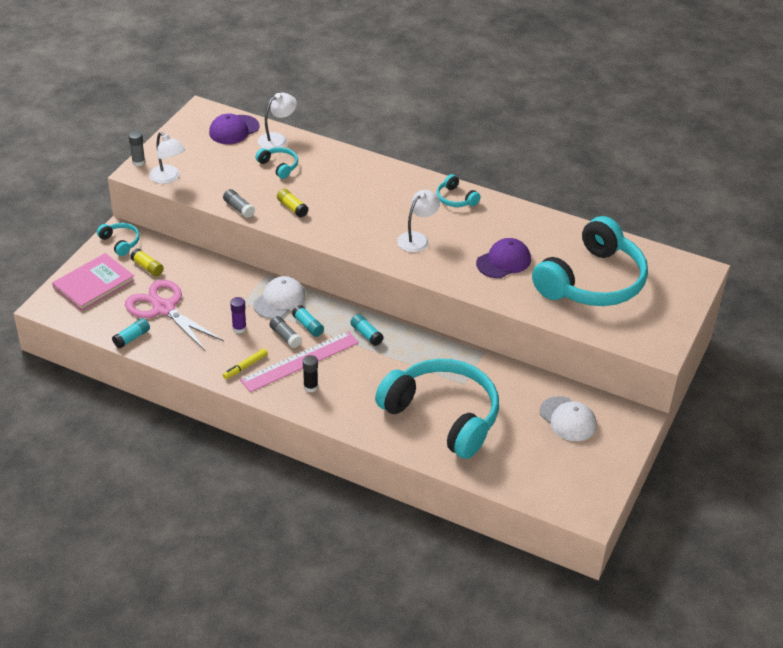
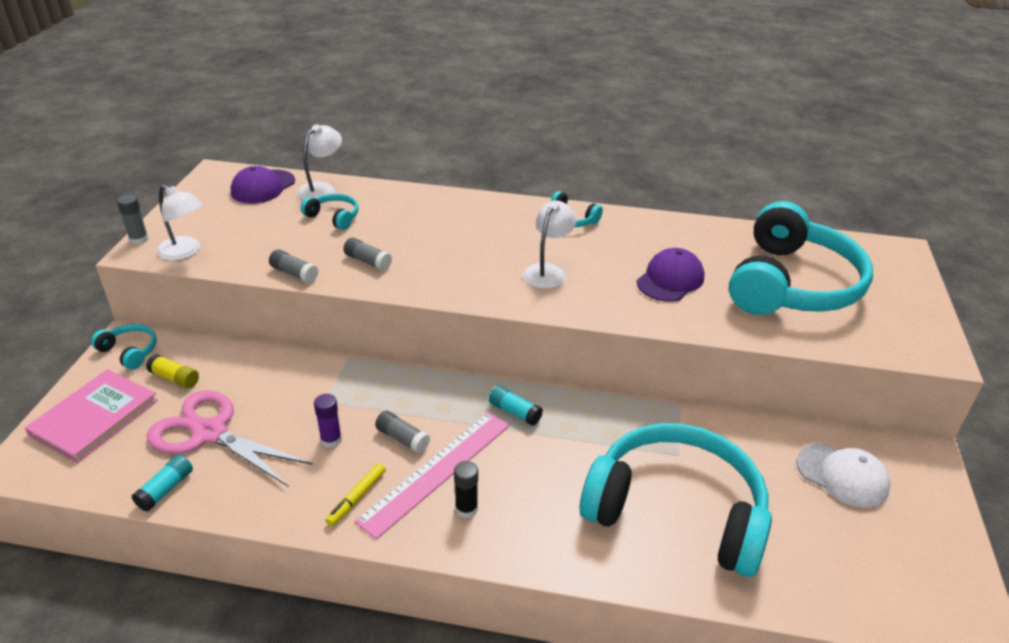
camera: 15 degrees left, 5 degrees down
(279, 300) = (377, 388): white cap -> none
(292, 208) = (368, 261): yellow glue stick -> grey glue stick
(308, 326) = (429, 416): turquoise glue stick -> none

